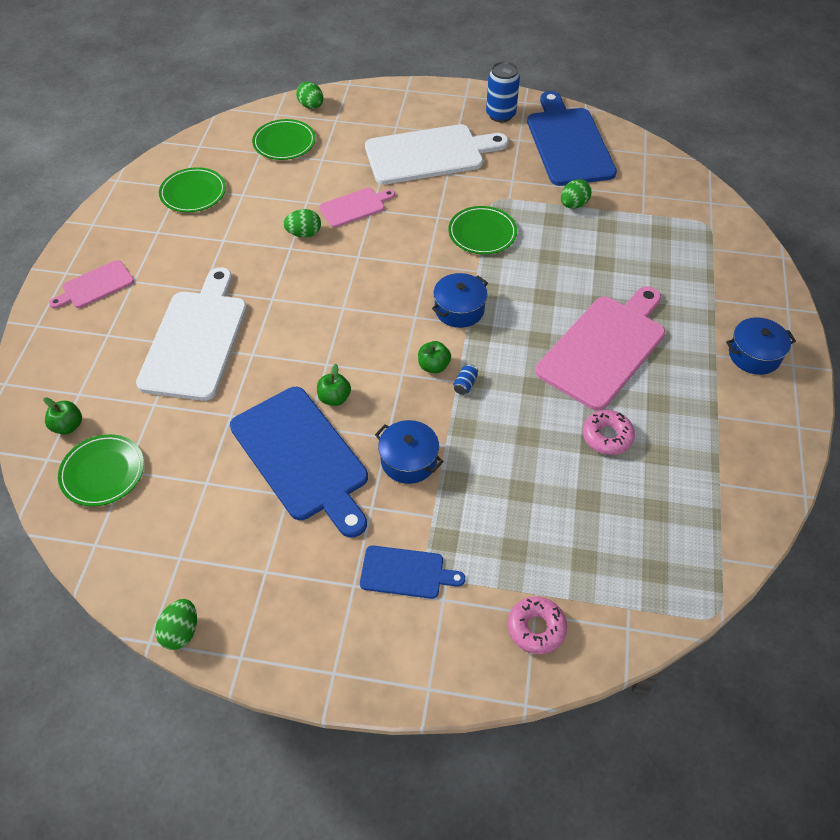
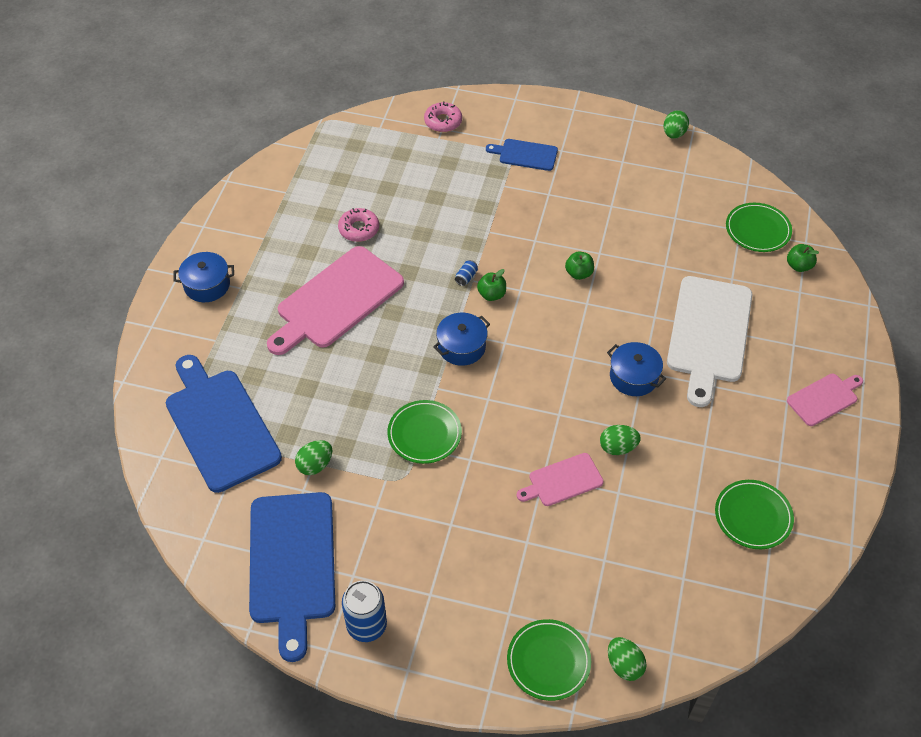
camera: 175 degrees left, 0 degrees up
(284, 143) = (654, 594): green plate -> green plate (548, 661)
(302, 457) = (603, 230): blue cutting board -> blue cutting board (220, 425)
(409, 460) = (519, 222): blue pot -> blue pot (633, 377)
(429, 154) = (470, 558): white cutting board -> none

